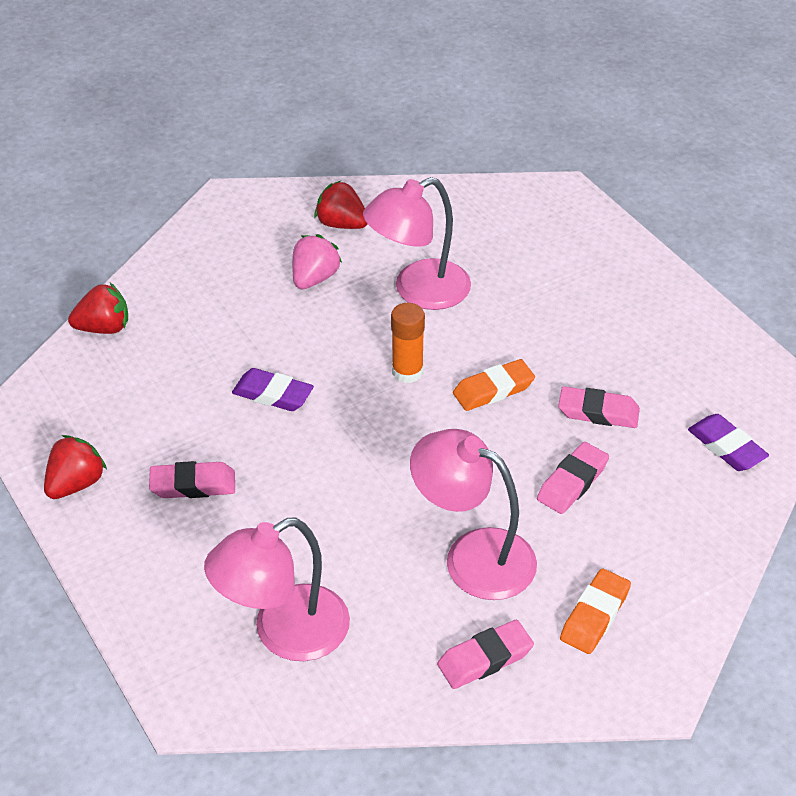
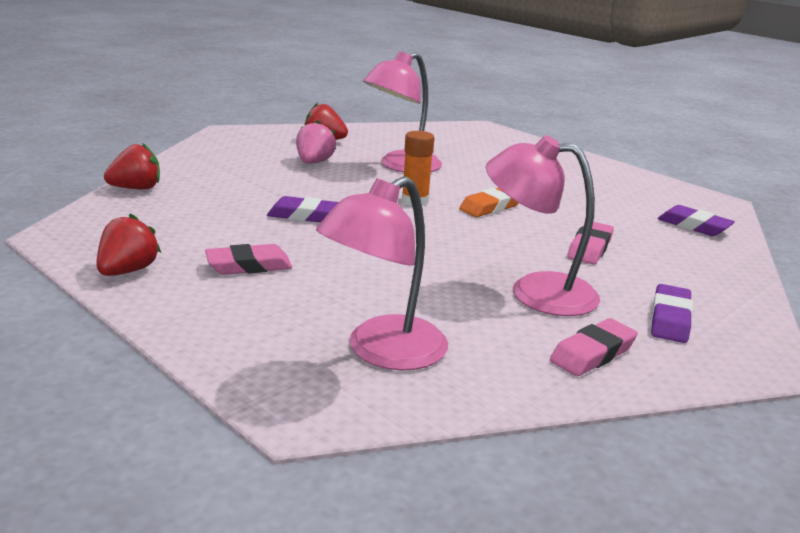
camera: 15 degrees left, 20 degrees down
(594, 615) = (670, 319): orange eraser -> purple eraser
(598, 412) = (582, 214): pink eraser -> none

